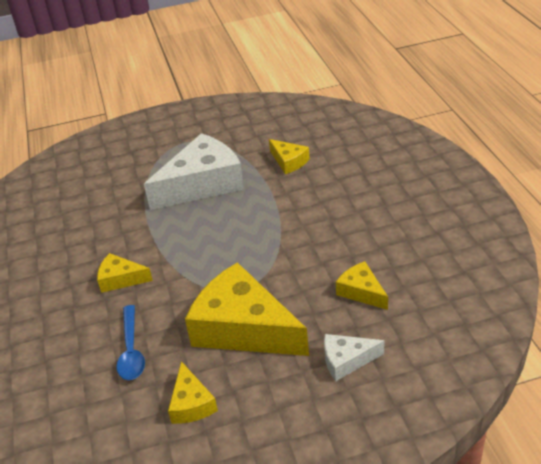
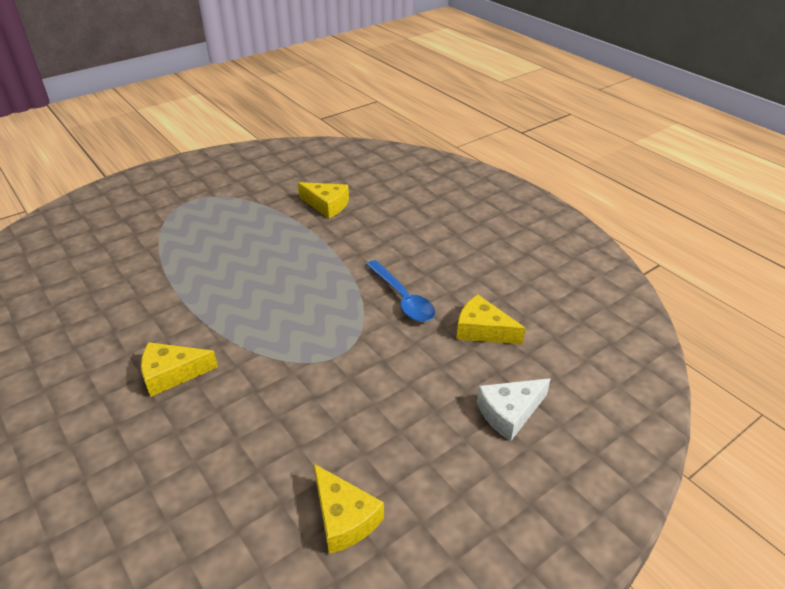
camera: 25 degrees left, 0 degrees up
(131, 350) = (226, 465): blue spoon -> blue spoon (402, 298)
(202, 184) = (234, 242): white cheese -> none
(243, 328) = (365, 401): yellow cheese -> none

